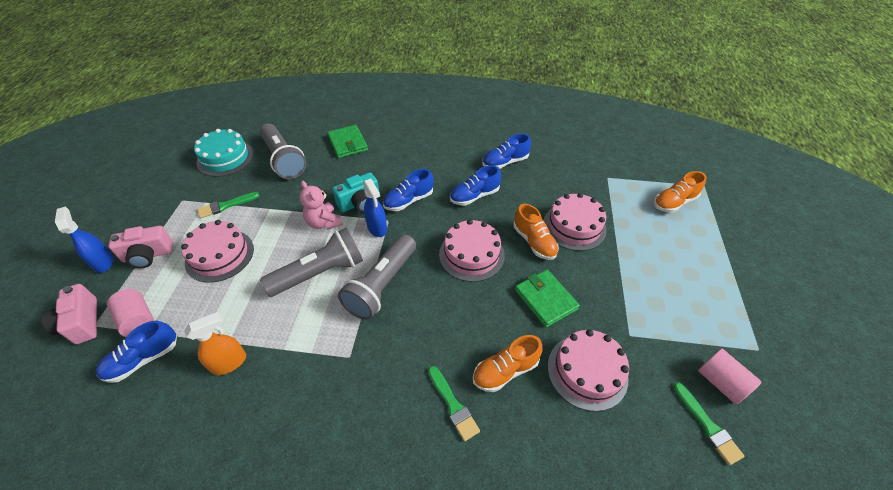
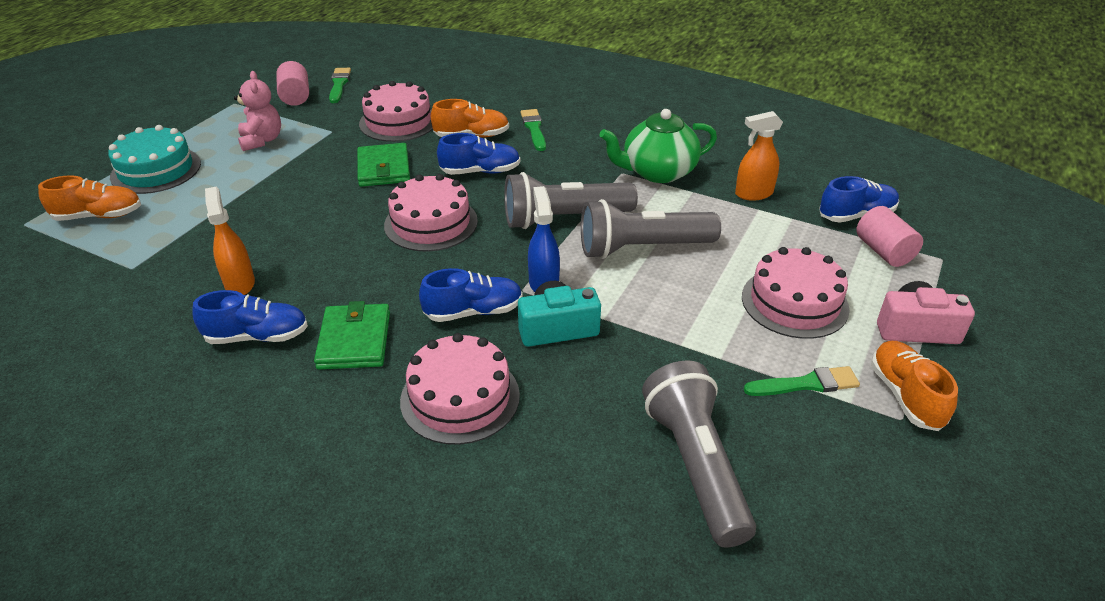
camera: 160 degrees left, 10 degrees down
(82, 323) = (962, 265): pink camera -> none
(103, 262) = (987, 335): blue spray bottle -> none
(225, 158) = (840, 512): turquoise cake -> turquoise cake (156, 170)
(316, 368) = (657, 172): none -> green teapot
(324, 222) = (626, 311): pink teddy bear -> pink teddy bear (262, 140)
(348, 143) = (539, 472): green wallet -> green wallet (354, 340)
(382, 285) = (564, 219): grey flashlight -> grey flashlight turned 150 degrees counterclockwise
(474, 196) = (363, 292): blue shoe -> blue shoe (480, 171)
(534, 242) = (338, 217): orange shoe -> orange shoe (905, 396)
(543, 184) = (240, 283): none -> orange spray bottle
(574, 226) = (267, 221): pink cake -> pink cake (460, 397)

